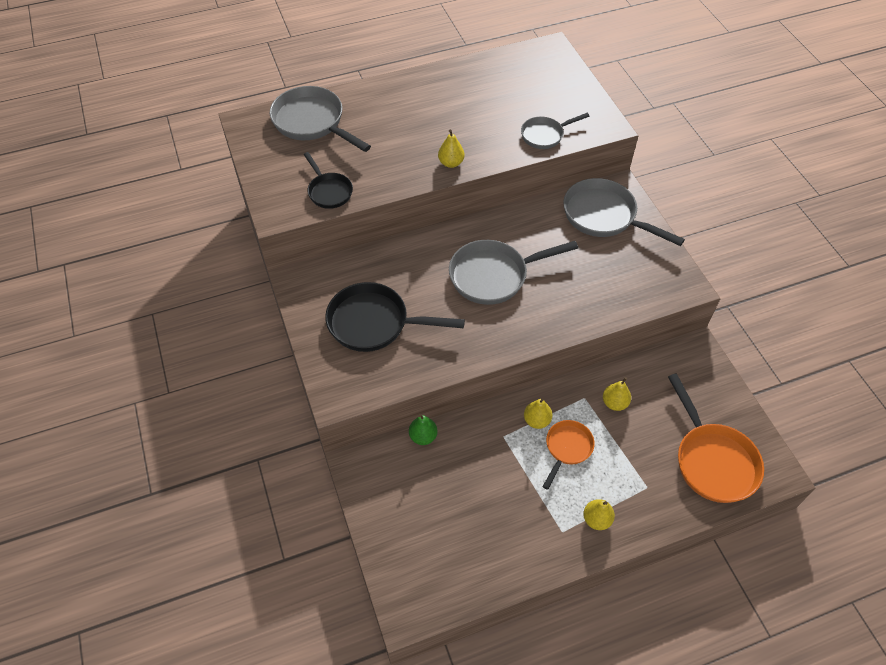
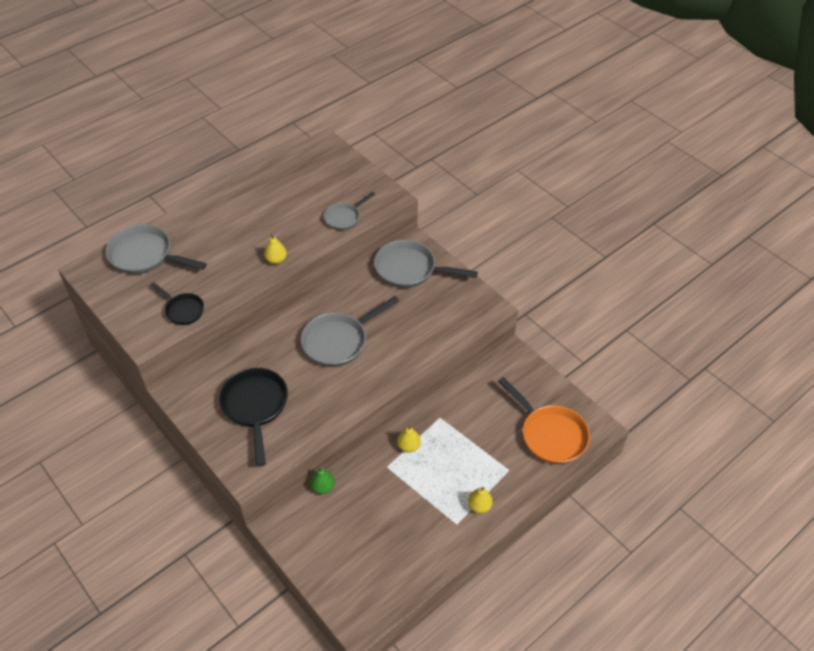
camera: 20 degrees left, 5 degrees down
(374, 323) = (255, 407): black pan -> black pan turned 90 degrees clockwise
(567, 448) = (439, 460): orange pan -> none
(614, 403) = (464, 414): yellow pear -> none

